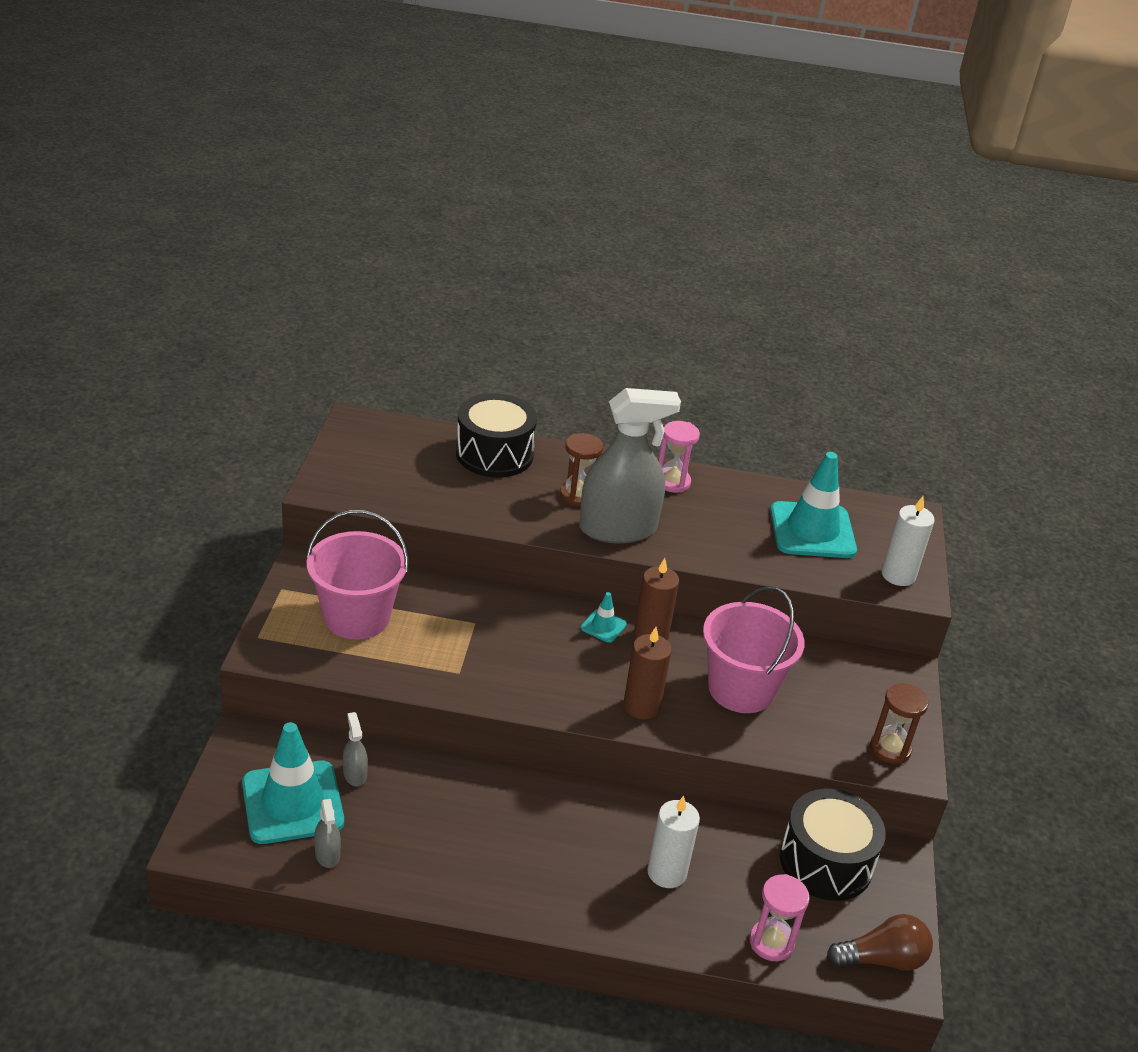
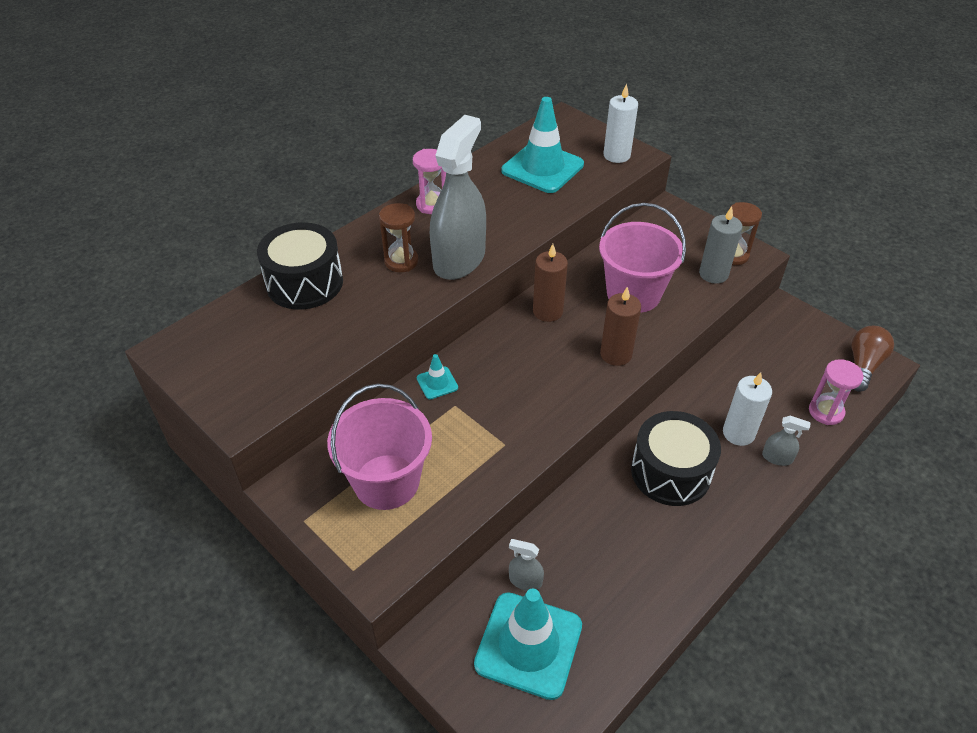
camera: 50 degrees left, 10 degrees up
(327, 854) = (602, 646): grey spray bottle -> grey spray bottle (777, 458)
(603, 626) = (517, 331): turquoise traffic cone -> turquoise traffic cone (437, 383)
(826, 862) = (772, 347): black drum -> black drum (670, 472)
(840, 742) = (713, 274): none -> grey candle

